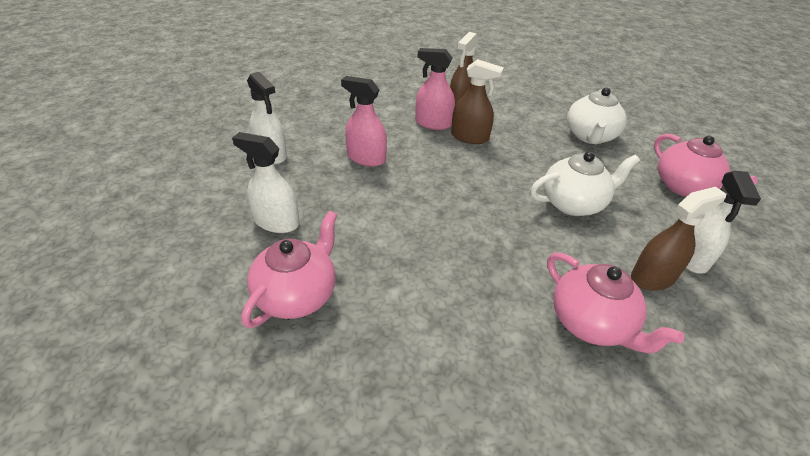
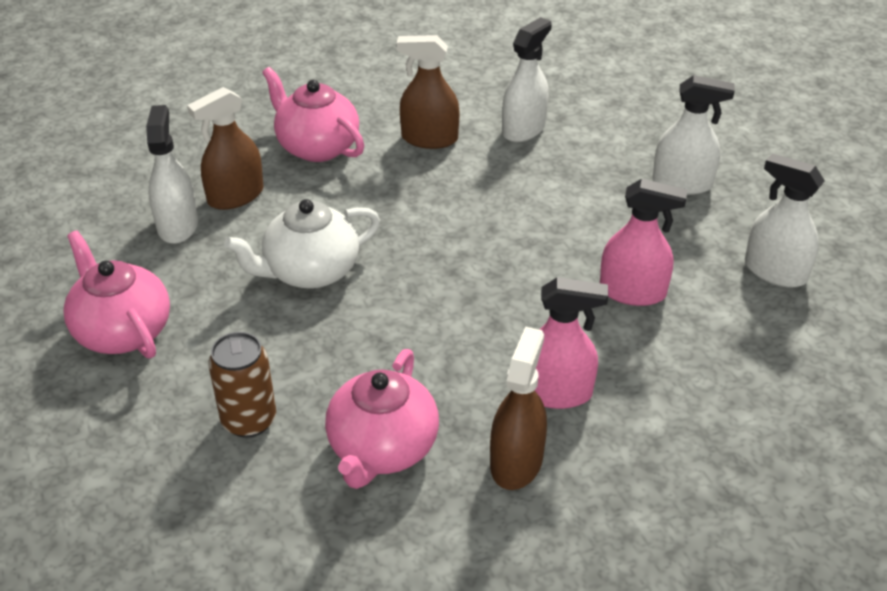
camera: 170 degrees right, 0 degrees up
(297, 295) = (605, 126): pink teapot -> pink teapot (382, 449)
(379, 307) = (523, 129): none -> white spray bottle
(469, 137) = (479, 370): brown spray bottle -> brown spray bottle (429, 139)
(590, 136) = (249, 420): white teapot -> brown can

